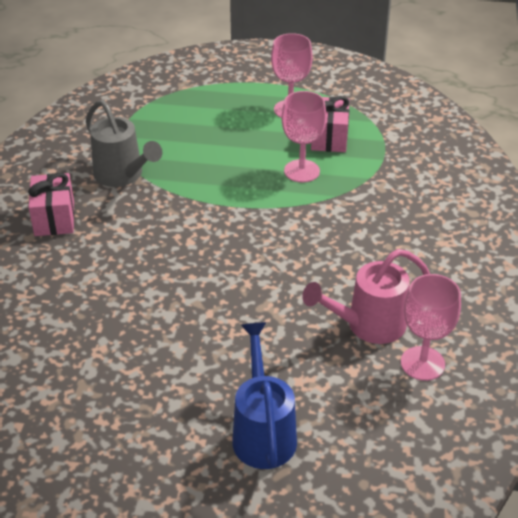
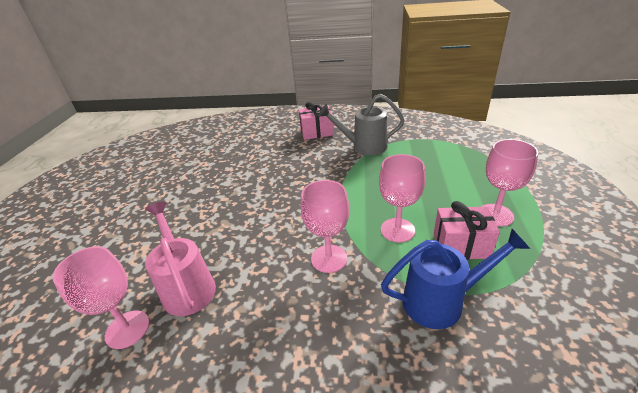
camera: 90 degrees right, 5 degrees down
(122, 175) = (364, 146): grey watering can -> grey watering can turned 45 degrees clockwise
(263, 432) = (108, 233): blue watering can -> blue watering can (441, 301)
(337, 220) = (329, 258): none -> pink goblet

